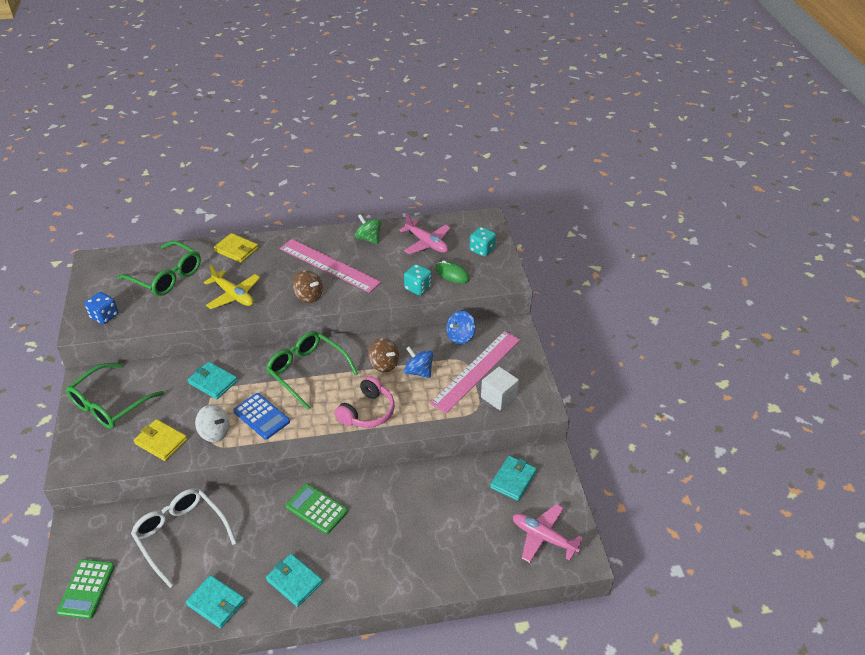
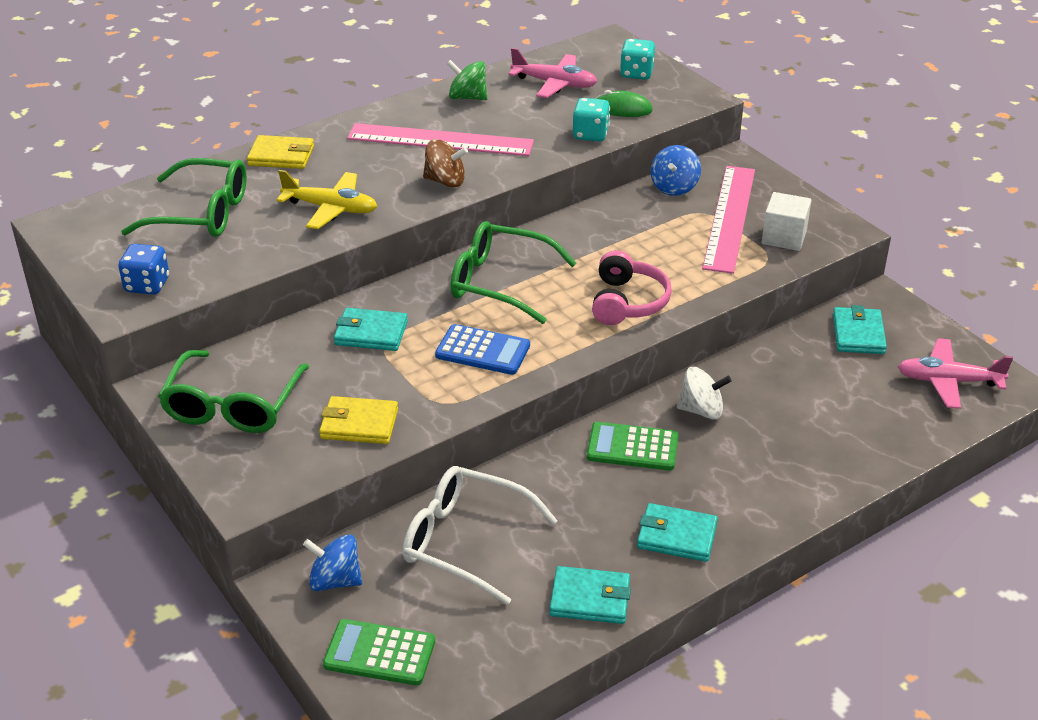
camera: 25 degrees left, 5 degrees down
(86, 589) = (379, 653): green calculator -> green calculator turned 120 degrees clockwise
(215, 432) = (431, 389): white spinning top -> white spinning top (701, 410)
(384, 364) = (600, 244): brown spinning top -> none
(418, 371) = (654, 239): blue spinning top -> blue spinning top (335, 580)

